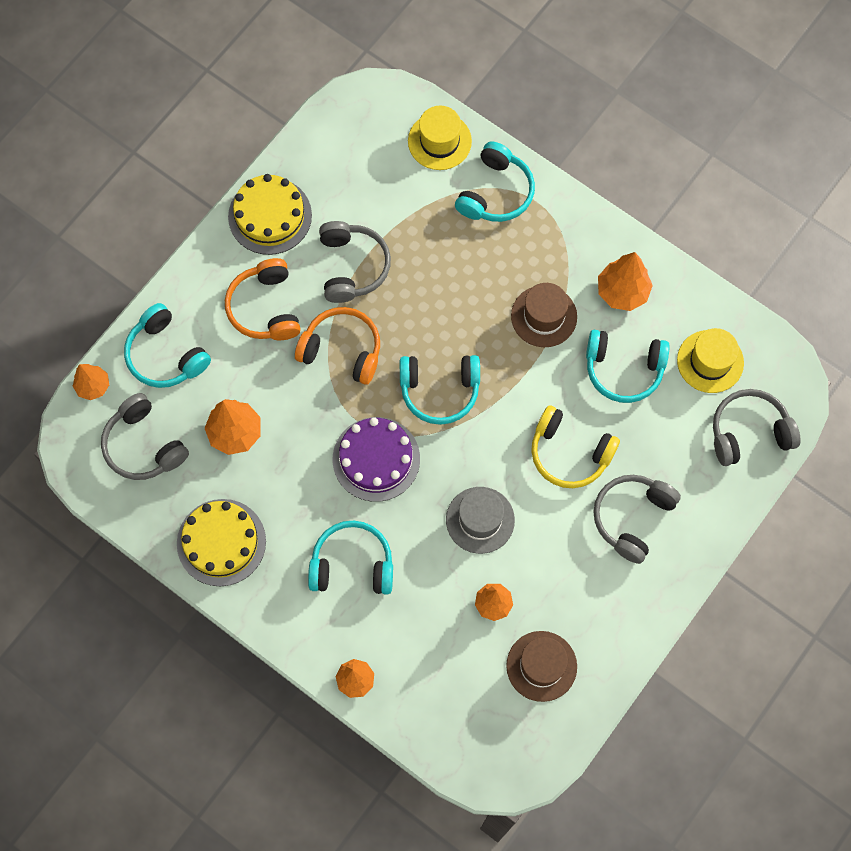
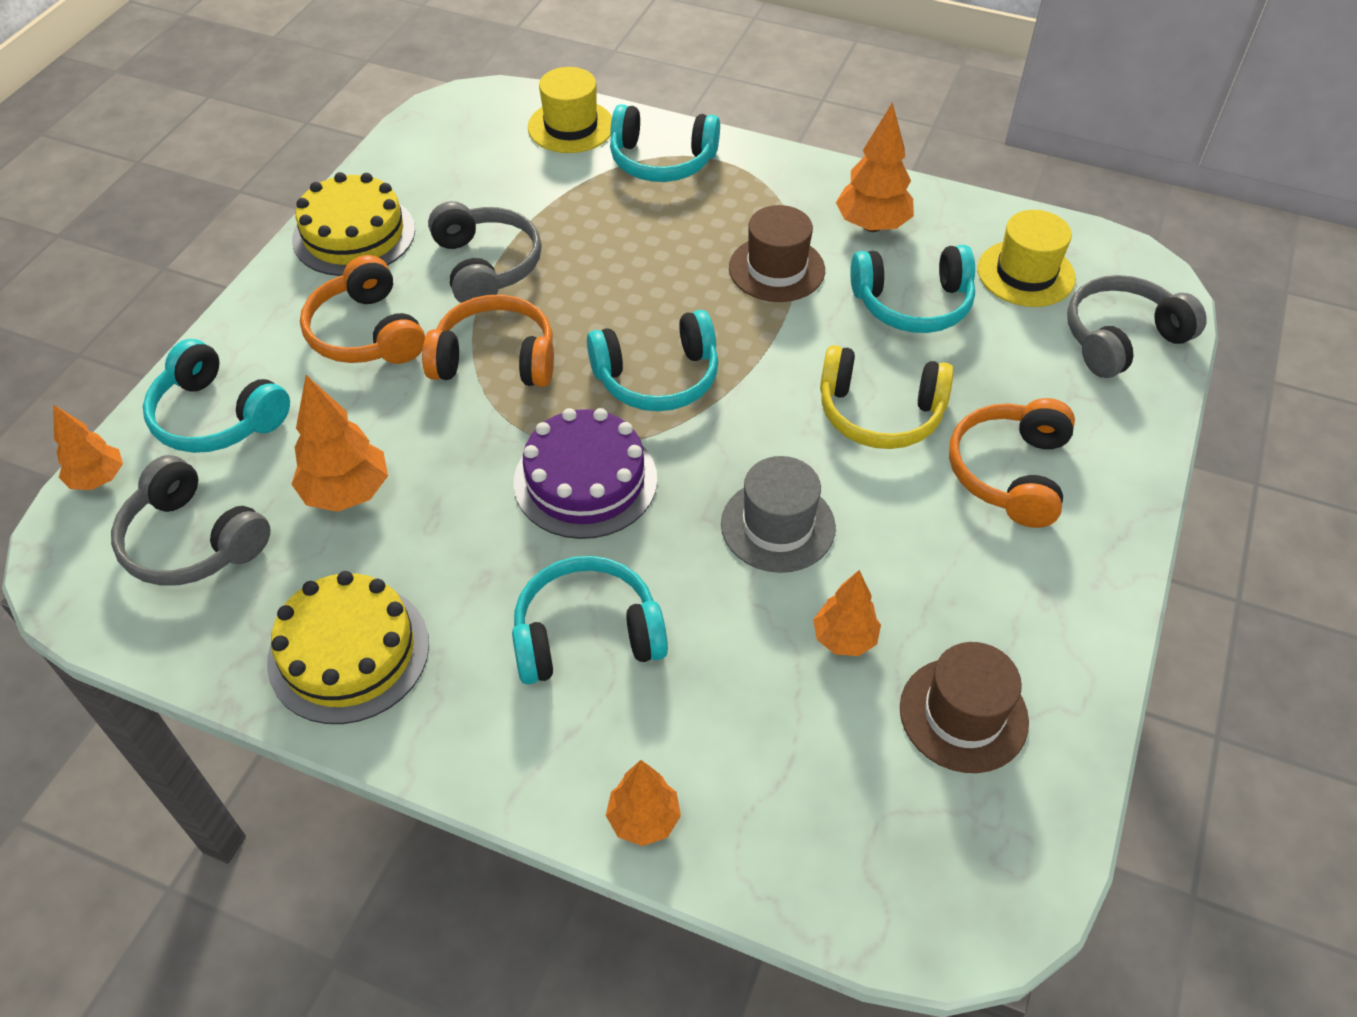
camera: 15 degrees left, 20 degrees down
(495, 192) = (662, 160): turquoise headphones -> turquoise headphones turned 90 degrees clockwise
(632, 518) = (1010, 473): grey headphones -> orange headphones

